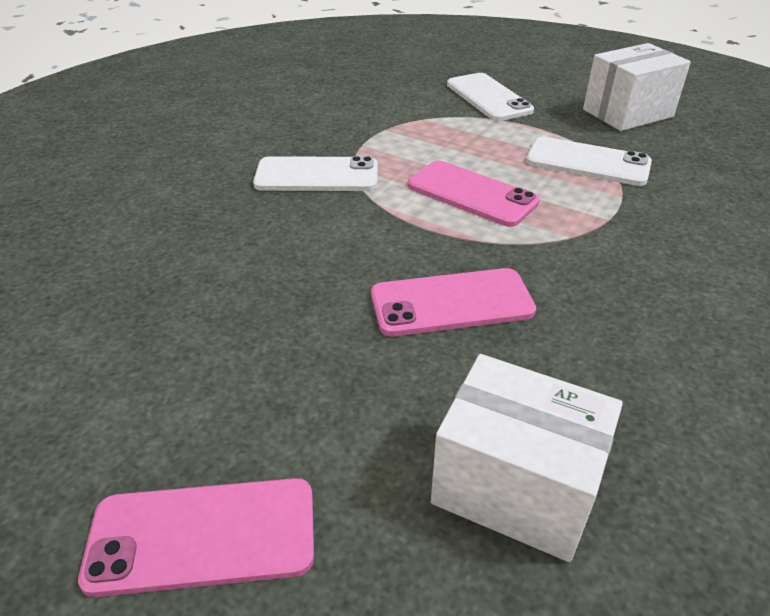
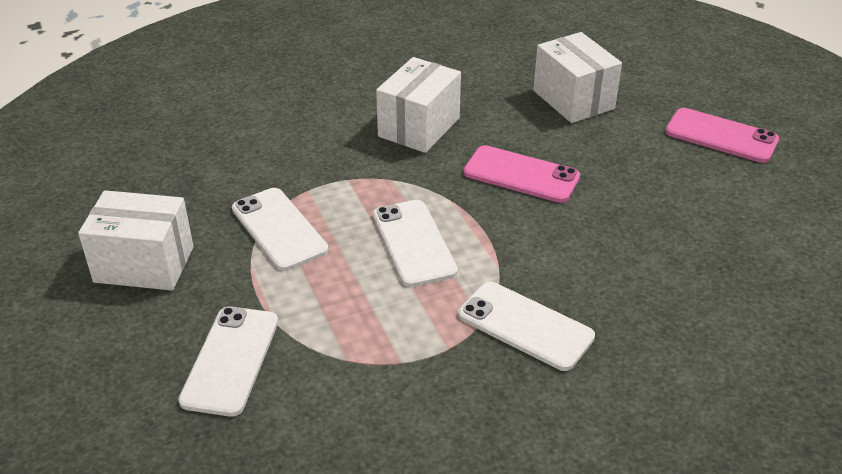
camera: 145 degrees left, 0 degrees up
(471, 194) = (413, 243): pink phone -> white phone
(642, 311) = (419, 127): none -> white box

